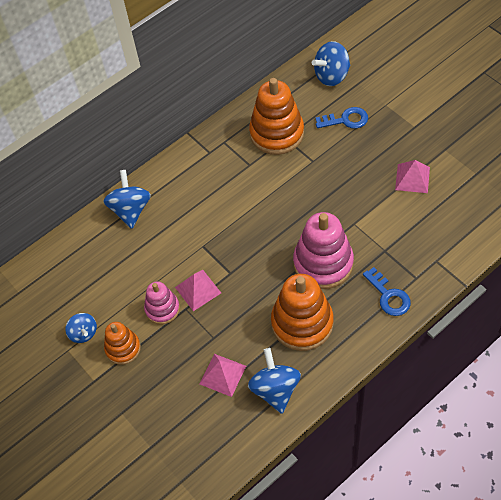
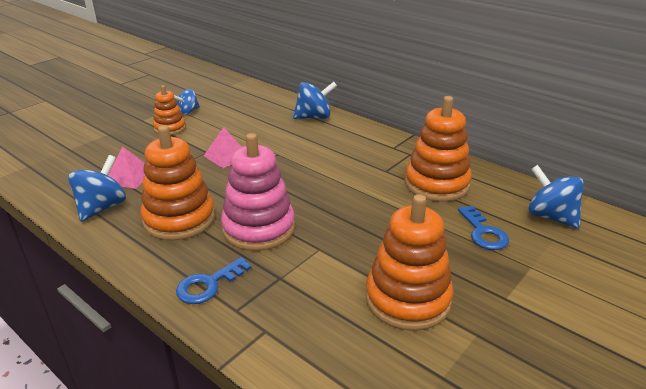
camera: 75 degrees right, 25 degrees down
(162, 309) = (207, 141): pink stacking toy -> none
(275, 389) = (102, 208): blue spinning top -> blue spinning top turned 45 degrees counterclockwise
(412, 178) = (407, 299): pink pyramid -> orange stacking toy

